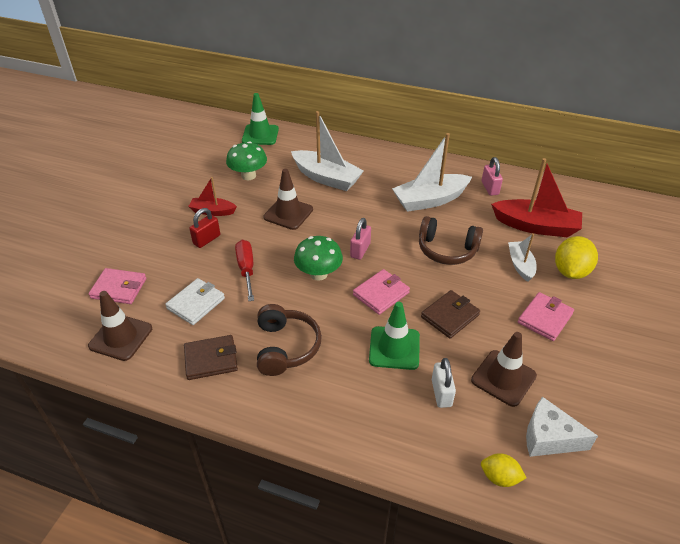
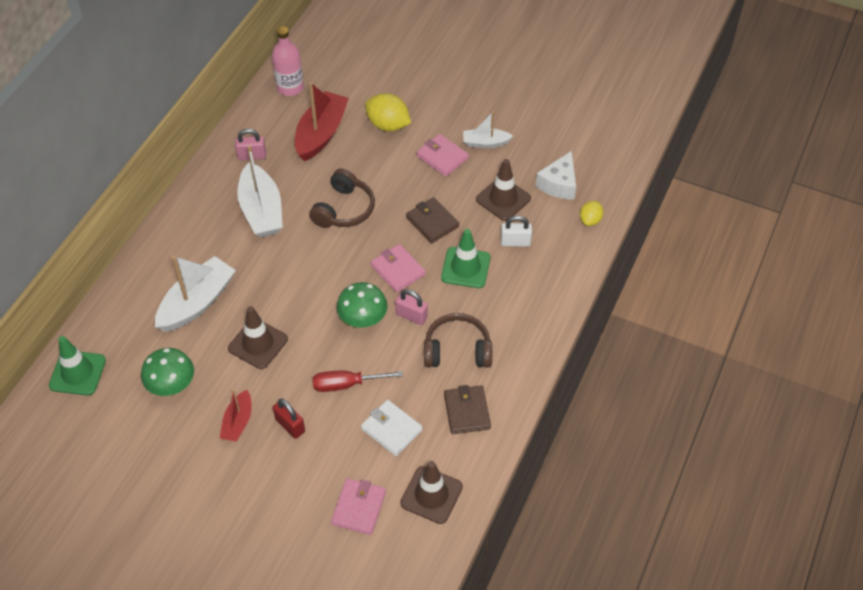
camera: 85 degrees left, 10 degrees up
(360, 250) = (332, 281): pink padlock -> pink padlock (411, 316)
(520, 265) = (374, 158): white boat -> white boat (485, 143)
(584, 201) = (290, 88): none -> pink bottle

